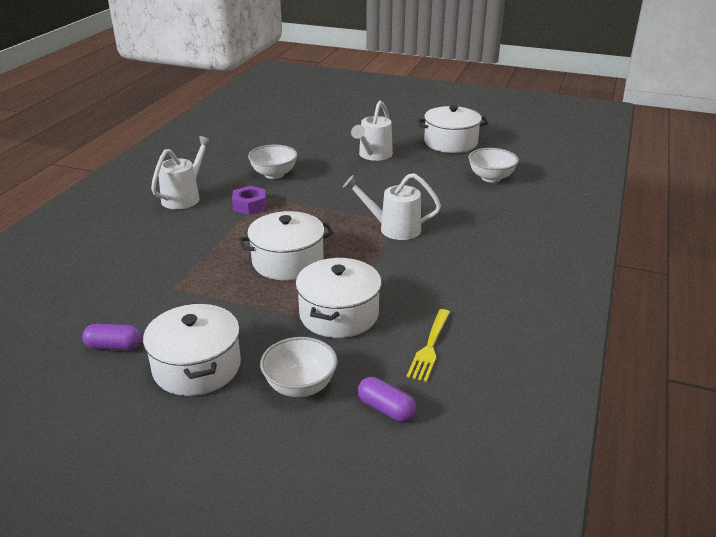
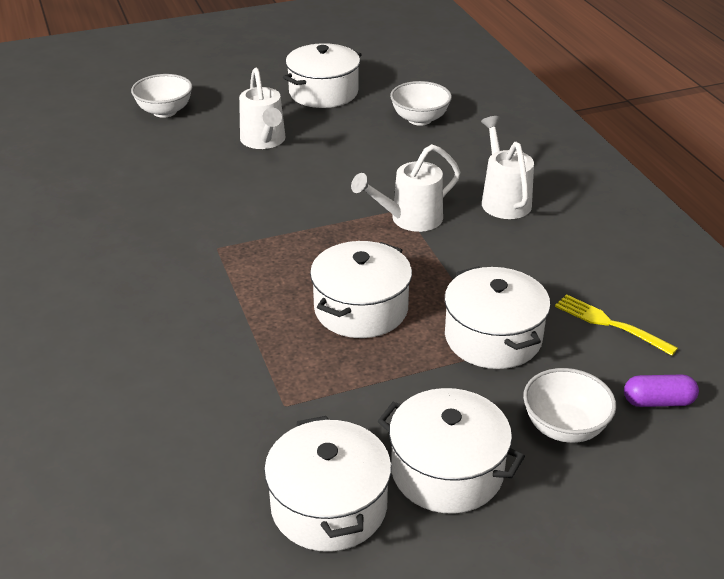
camera: 40 degrees left, 5 degrees up
(114, 346) = (329, 506): purple capsule -> white pot
(185, 197) = (118, 291): white watering can -> white watering can (503, 199)
(249, 205) = (217, 265): purple nut -> none
(274, 174) = (185, 213): white bowl -> white bowl (165, 111)
(429, 347) = (610, 324): yellow fork -> yellow fork turned 150 degrees clockwise

